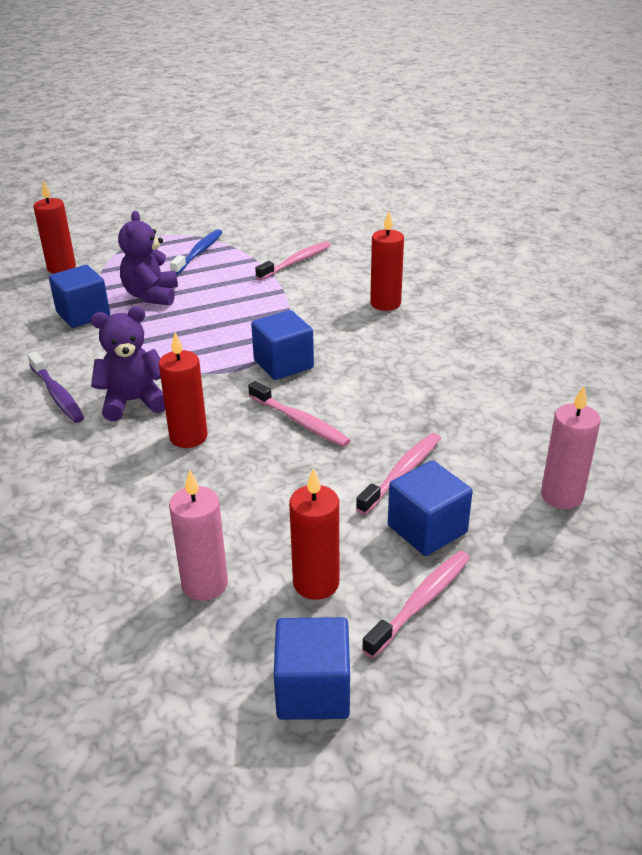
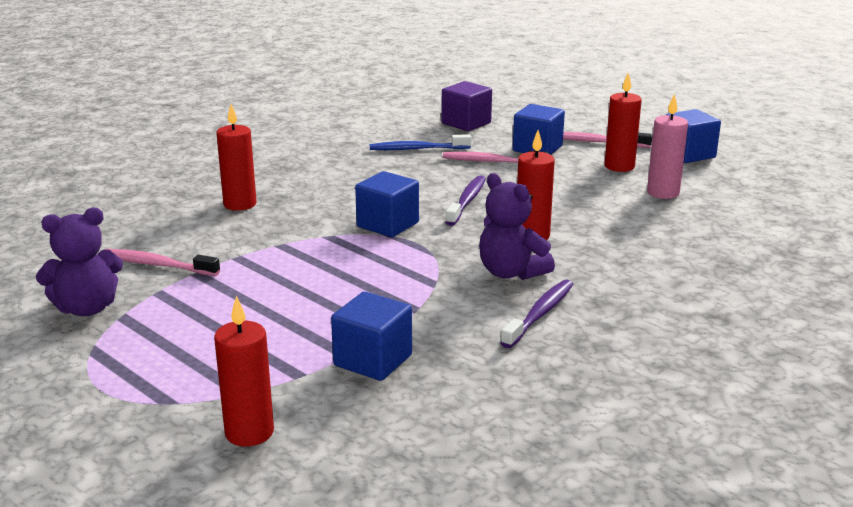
camera: 115 degrees left, 10 degrees down
(151, 296) = (295, 329): purple teddy bear -> purple teddy bear (87, 308)
(198, 253) = (153, 334): blue toothbrush -> blue toothbrush (418, 149)
(299, 421) = (467, 201): pink toothbrush -> purple toothbrush
(561, 496) = (466, 123): pink candle -> purple cube

